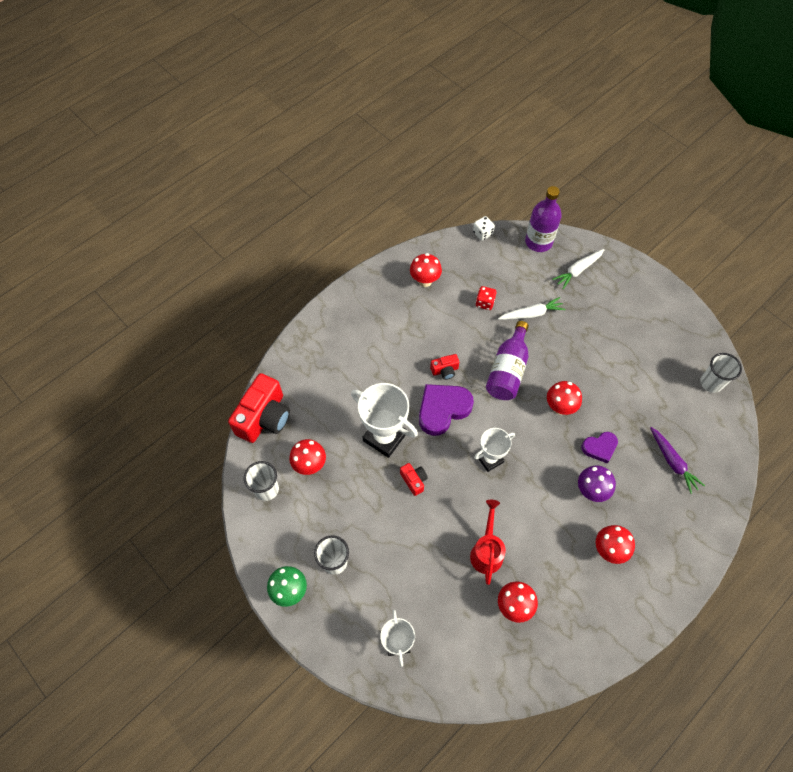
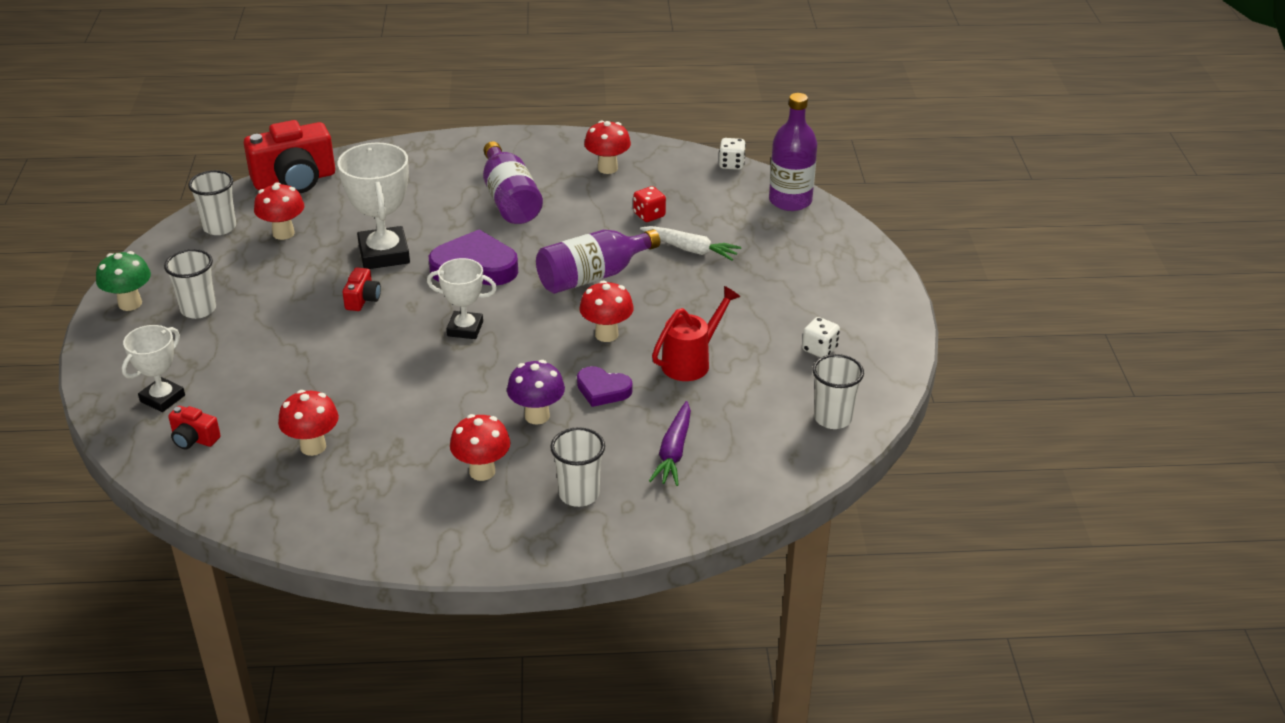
camera: 40 degrees right, 25 degrees down
(402, 343) = (510, 200): none -> purple bottle
(445, 370) = (523, 241): red camera -> red camera (194, 439)
(486, 551) = (351, 391): red watering can -> red watering can (691, 362)
(578, 270) = (803, 245): white carrot -> none
(659, 340) = (819, 349): none -> white dice
(664, 526) = (579, 494): none -> white cup

